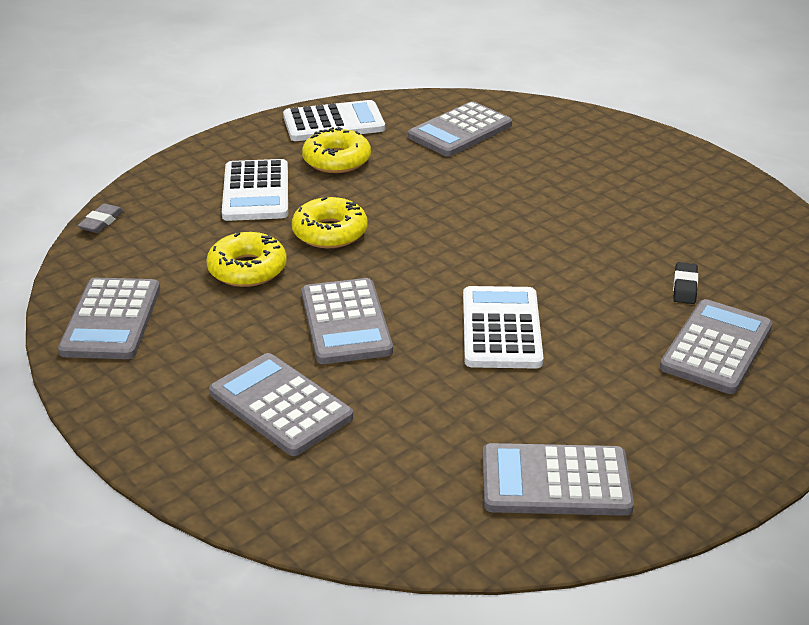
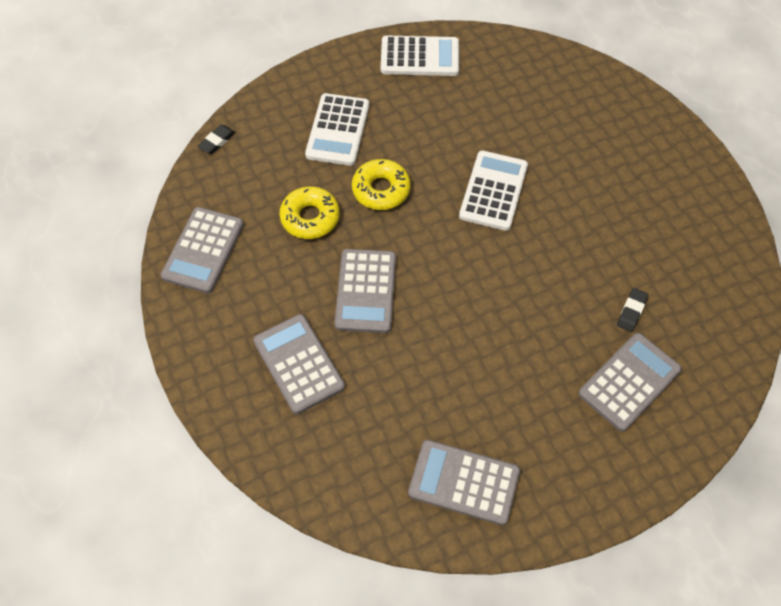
camera: 15 degrees right, 25 degrees up
(101, 222) = (217, 141): grey eraser -> black eraser
(336, 160) = (409, 104): yellow donut -> none
(460, 131) = (518, 87): grey calculator -> none
(501, 329) = (476, 324): white calculator -> white calculator (493, 191)

